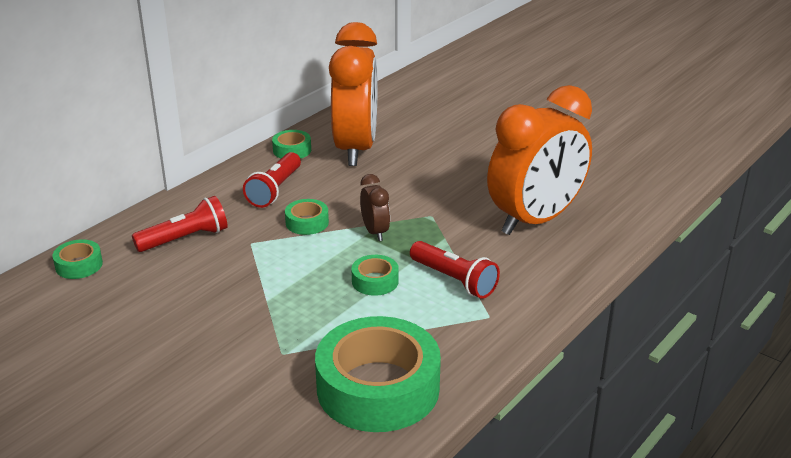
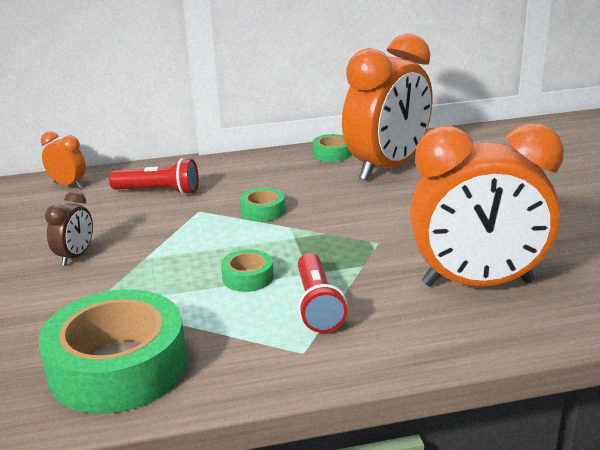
camera: 40 degrees right, 5 degrees down
(79, 265) = (68, 185): green tape -> orange clock
(275, 190) = (274, 178): red flashlight -> none
(375, 232) = (307, 238): brown clock -> brown clock (75, 256)

